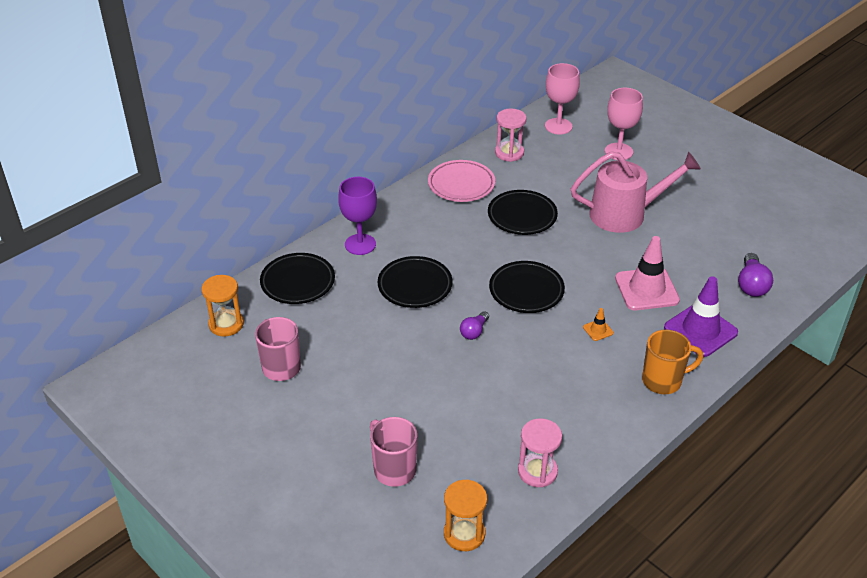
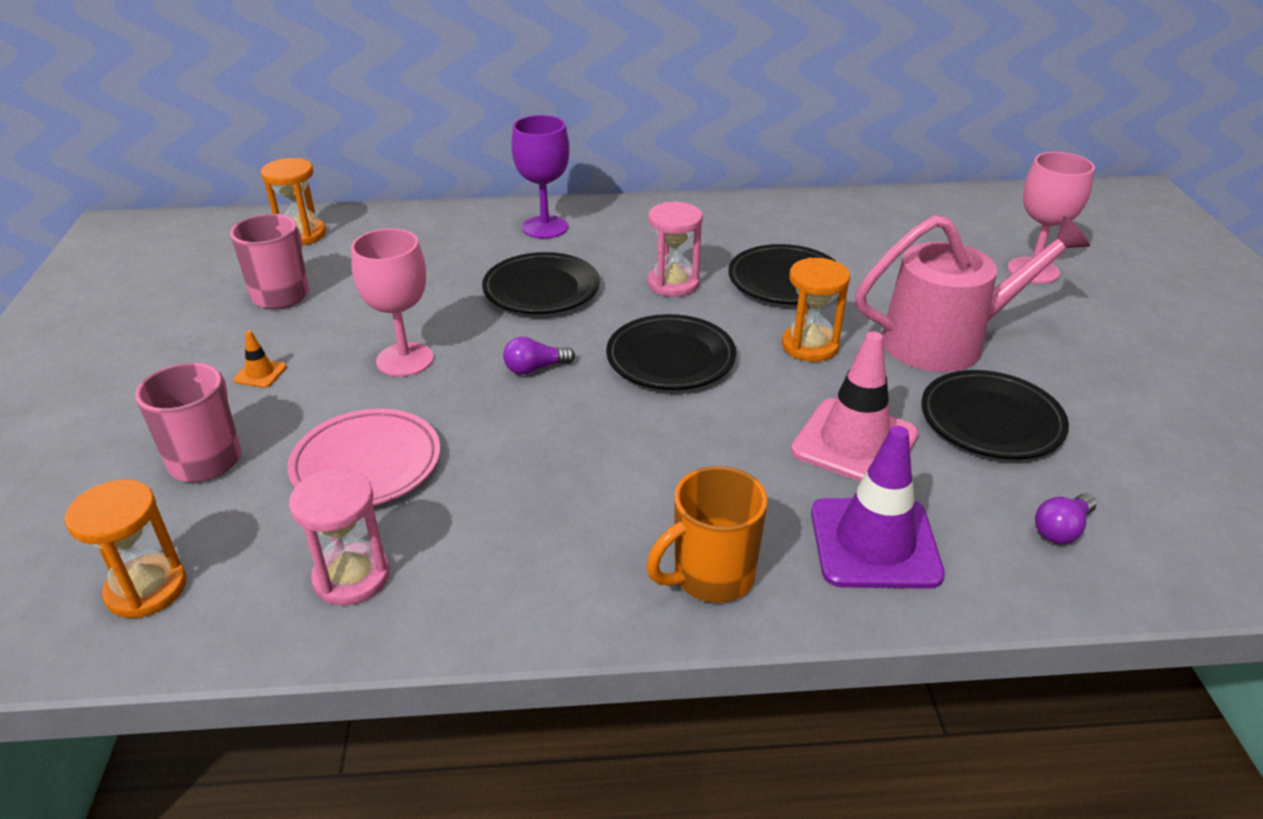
camera: 40 degrees right, 5 degrees down
(298, 282) = (427, 231): black plate -> black plate (991, 421)
(461, 184) = (751, 221): pink plate -> pink plate (367, 464)
(509, 153) = (862, 215): pink hourglass -> pink hourglass (673, 284)
(558, 126) = (973, 214): pink goblet -> pink goblet (405, 360)
(575, 249) = (810, 346): none -> orange hourglass
(598, 330) = (704, 454): orange traffic cone -> orange traffic cone (260, 373)
(625, 214) = (946, 341): pink watering can -> pink watering can turned 45 degrees counterclockwise
(663, 381) = (711, 577): orange mug -> orange mug turned 120 degrees clockwise
(751, 285) = (1061, 529): purple light bulb -> purple light bulb, size x0.65

